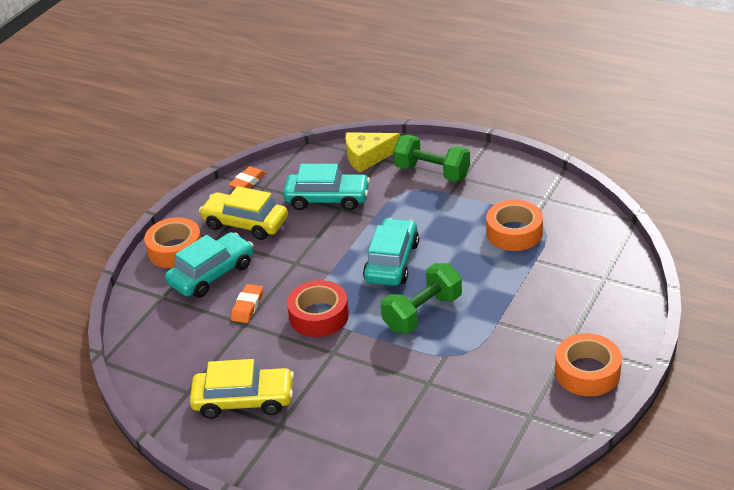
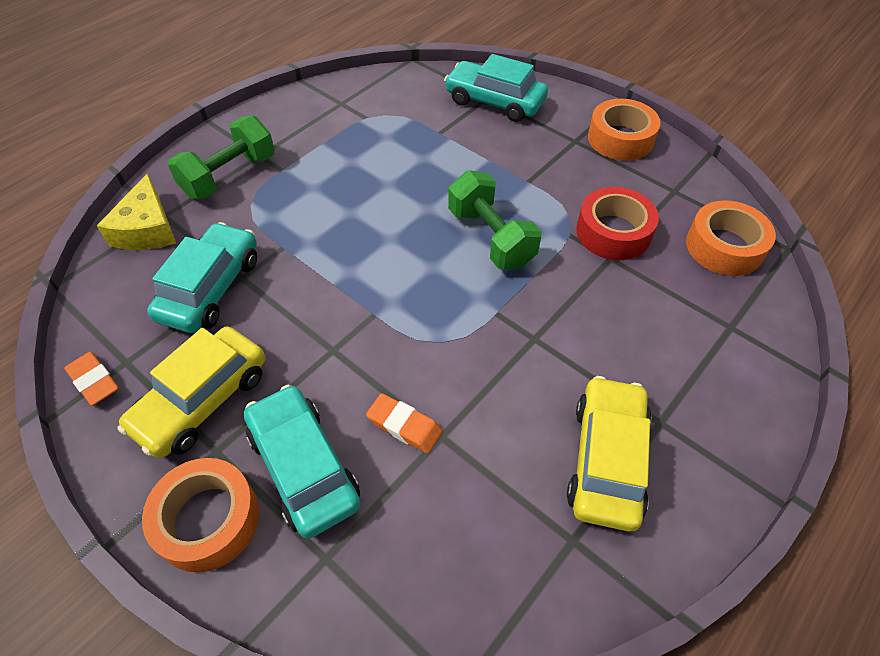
camera: 80 degrees left, 15 degrees up
(319, 316) = (458, 341): red tape -> red tape (613, 232)
(392, 262) = (384, 247): turquoise car -> turquoise car (494, 101)
(514, 233) = (385, 137): orange tape -> orange tape (724, 247)

